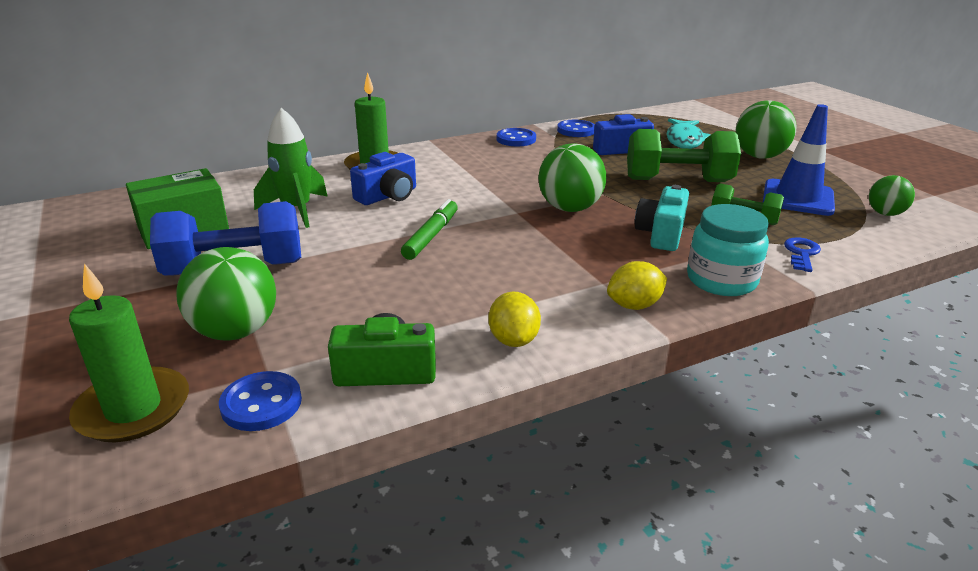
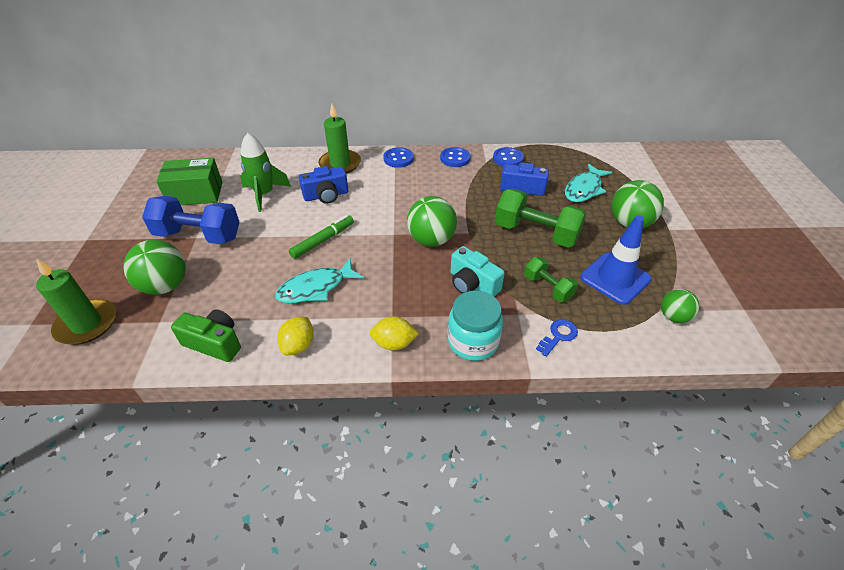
camera: 25 degrees right, 15 degrees up
(261, 403) = (141, 343): blue button -> blue button (398, 159)
(473, 280) = (315, 288): none -> turquoise fish
(661, 234) = (472, 284): turquoise camera -> turquoise camera turned 90 degrees counterclockwise

